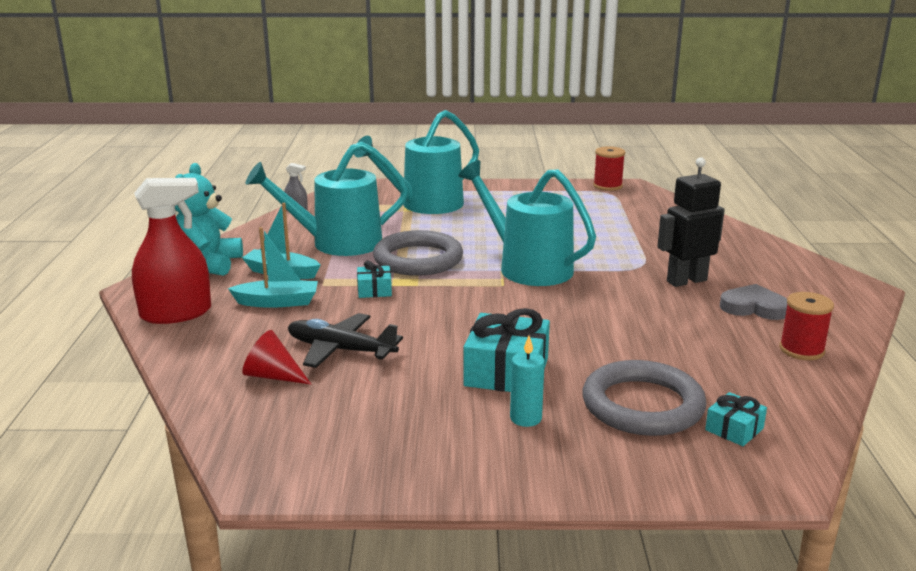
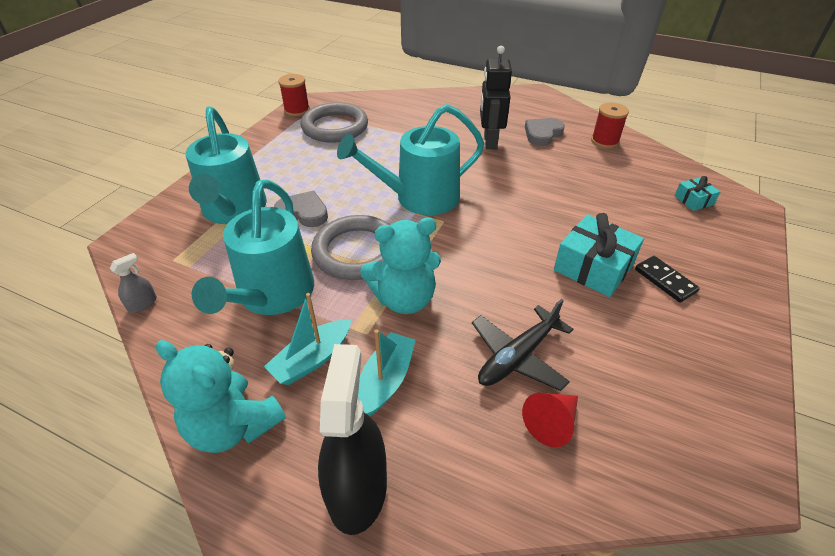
camera: 65 degrees left, 20 degrees up
(176, 313) = (357, 489): red spray bottle -> black spray bottle
(374, 290) = (404, 299): turquoise gift -> turquoise teddy bear
(449, 228) = (303, 213): none -> grey heart
(525, 418) = (665, 280): turquoise candle -> black domino
(642, 405) = (657, 223): grey ring -> grey ring (335, 127)

